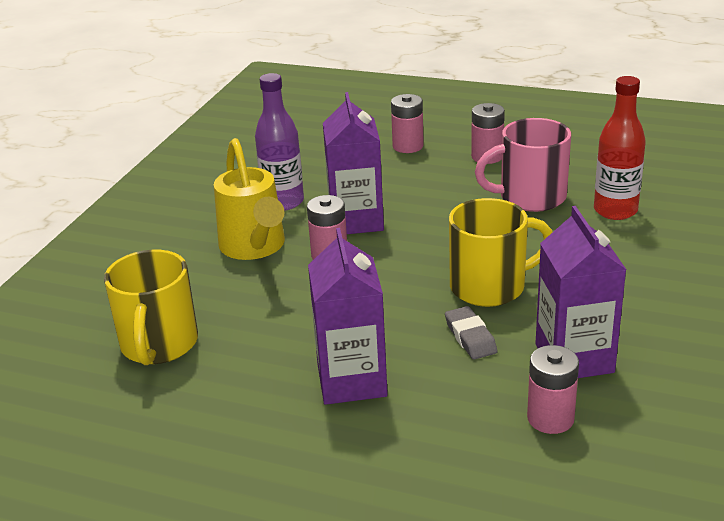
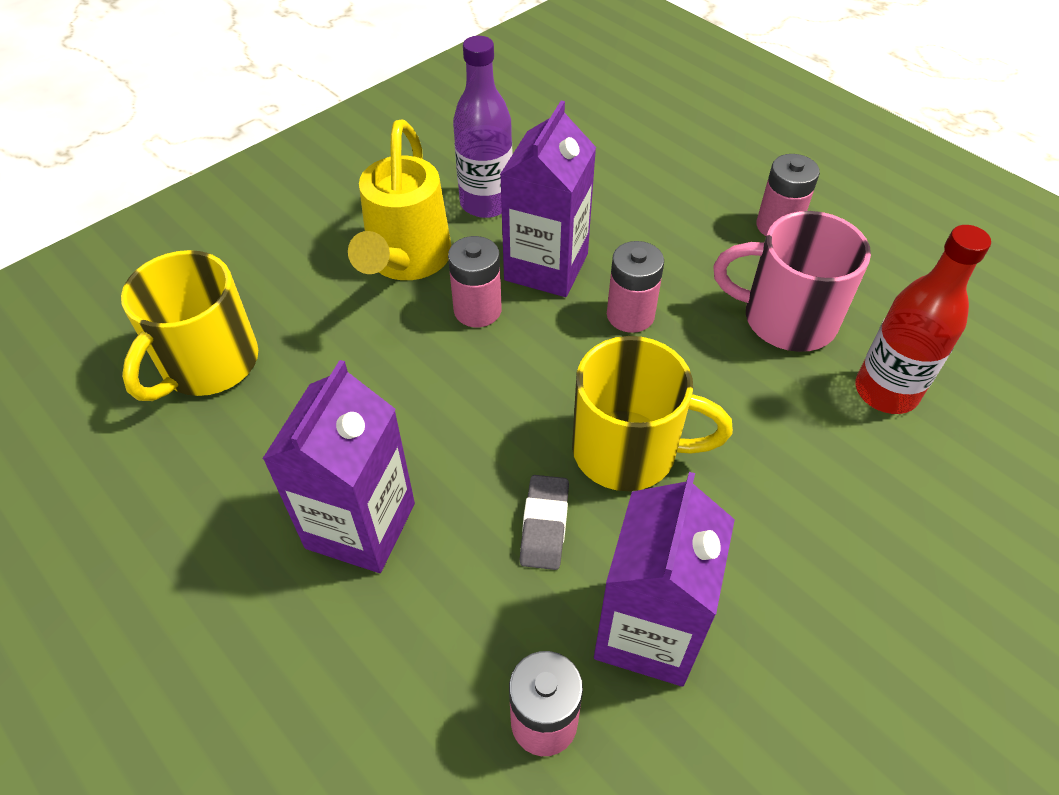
camera: 25 degrees right, 20 degrees up
(408, 146) = (691, 170): pink battery -> pink battery (630, 315)

